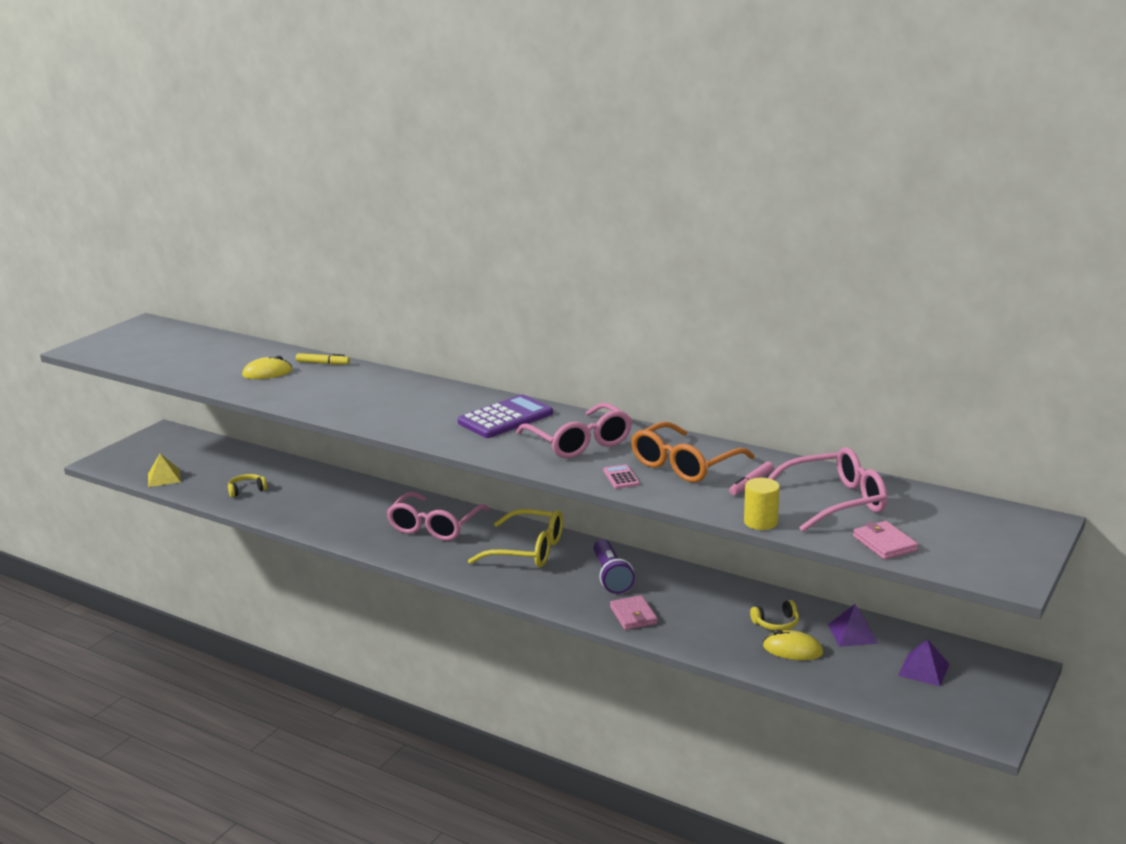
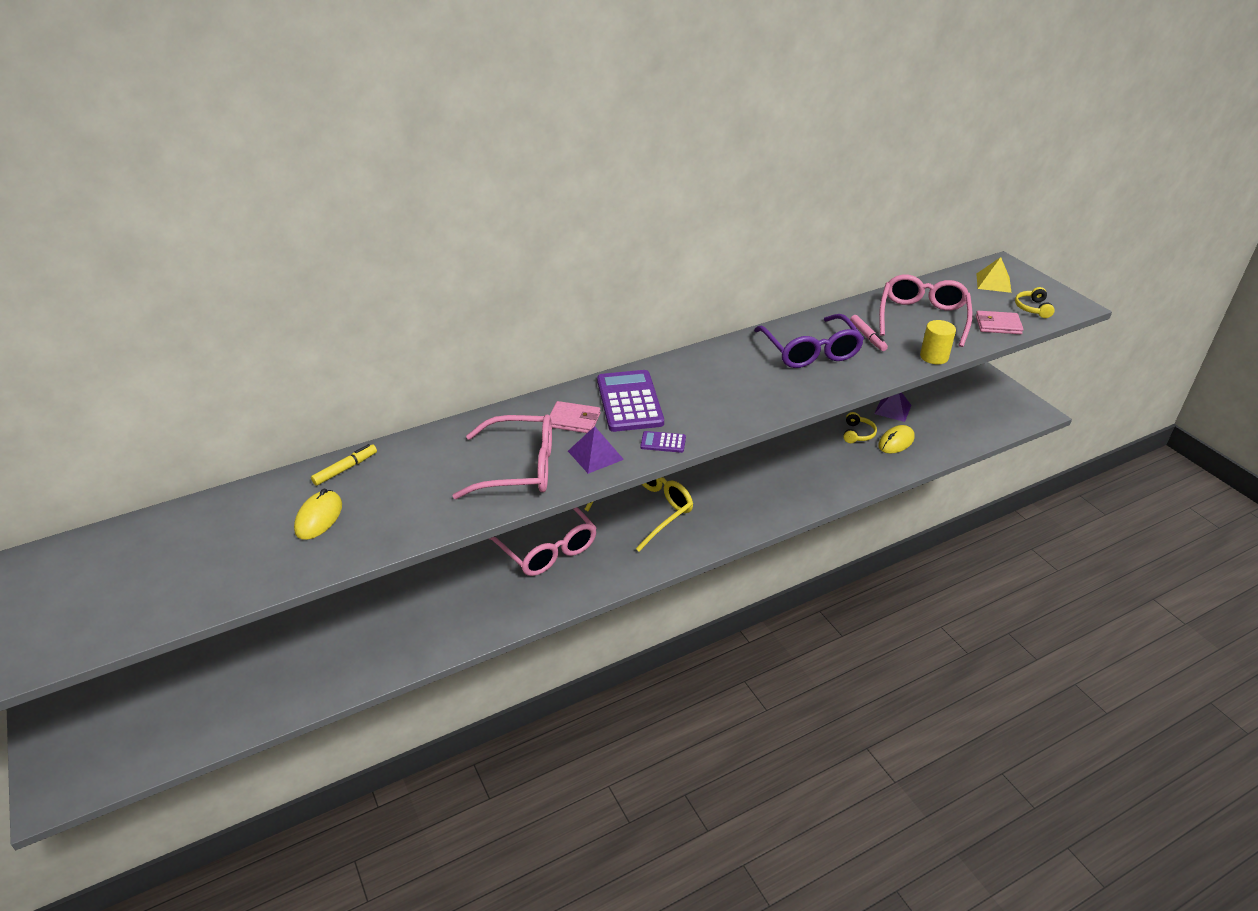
camera: 60 degrees left, 15 degrees up
(164, 478) = (187, 735): yellow pyramid -> yellow pyramid (993, 283)
(246, 490) = (313, 664): yellow headphones -> yellow headphones (1032, 308)
(464, 444) = (663, 442): none -> purple calculator
(579, 442) = (722, 382): pink glasses -> pink glasses (519, 468)
(611, 577) = (730, 481): purple flashlight -> none
(621, 477) = (809, 387): pink calculator -> none
(633, 615) = (797, 494): pink wallet -> pink wallet (574, 420)
(684, 465) = (810, 351): orange glasses -> purple glasses
(924, 669) = (953, 402): purple pyramid -> purple pyramid (595, 455)

